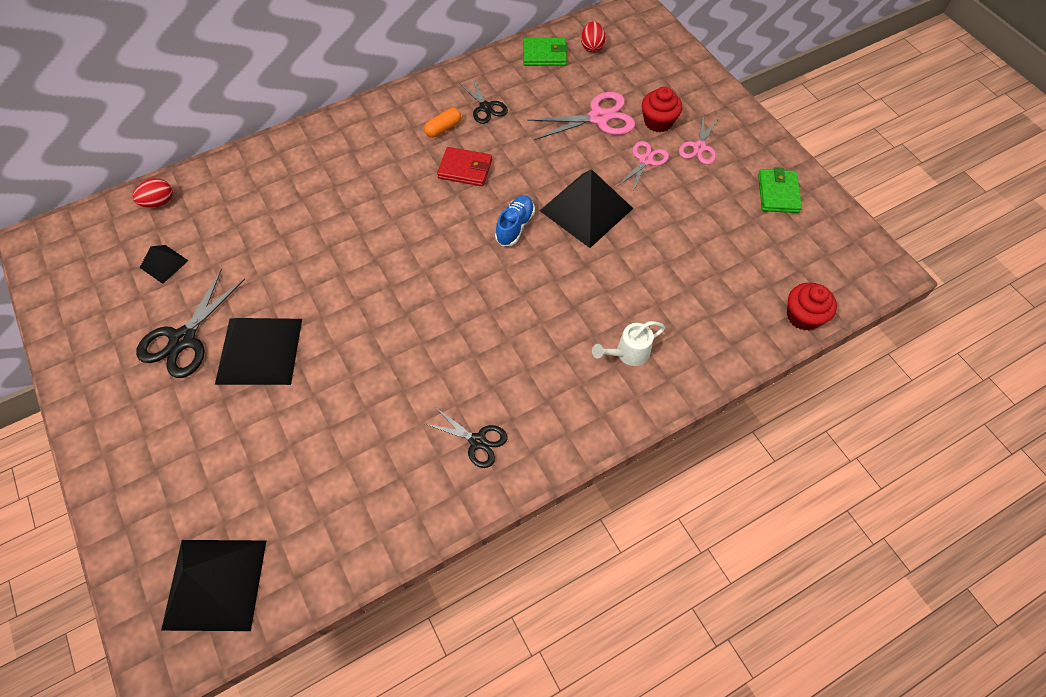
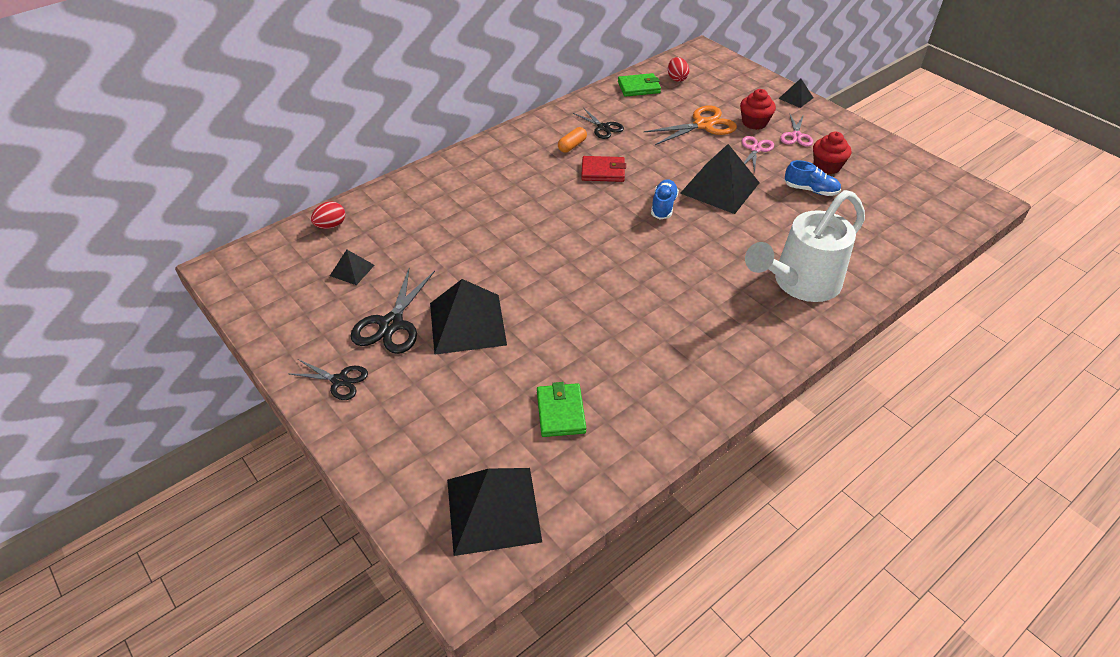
camera: 10 degrees left, 15 degrees down
(477, 441) = (695, 364): black scissors -> black scissors (339, 381)
(598, 118) = (703, 125): pink scissors -> orange scissors
(628, 353) = (800, 283): white watering can -> white watering can, size x2.22
(687, 227) = (810, 190): none -> blue shoe
(719, 92) = (795, 98): none -> black pyramid
(778, 193) = (875, 159): green wallet -> green wallet (561, 412)
(803, 316) = (934, 239): red cupcake -> red cupcake (827, 166)

